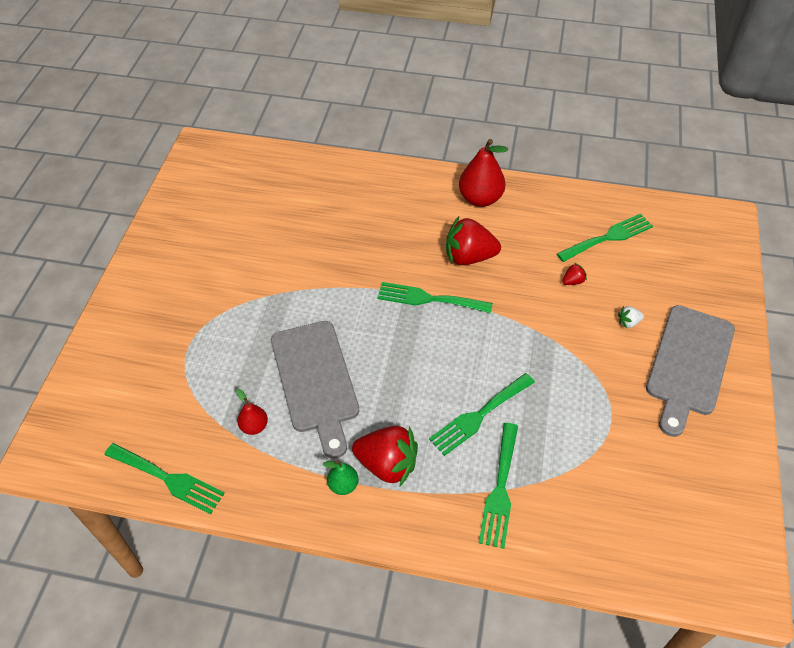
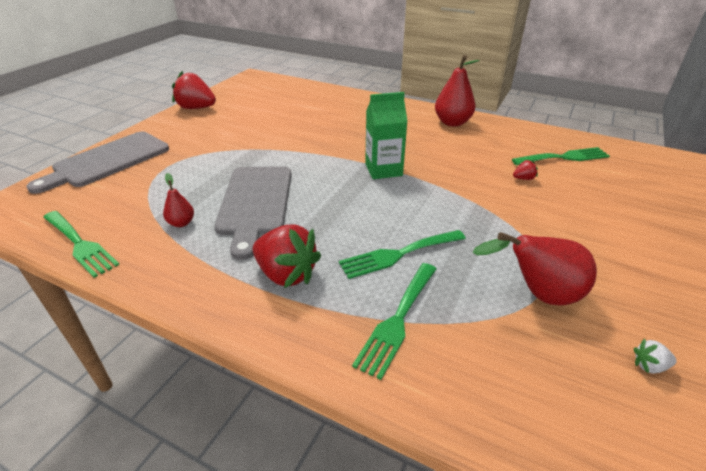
camera: 15 degrees right, 15 degrees down
(343, 485) = (233, 281): green pear -> none
(428, 299) = (383, 170): green fork -> green carton
(469, 257) = (430, 151): red strawberry -> red strawberry (196, 108)
(607, 433) = (538, 294): none -> red pear
(628, 322) = (576, 213): white strawberry -> white strawberry (649, 366)
(688, 364) = (642, 255): grey cutting board -> grey cutting board (107, 161)

